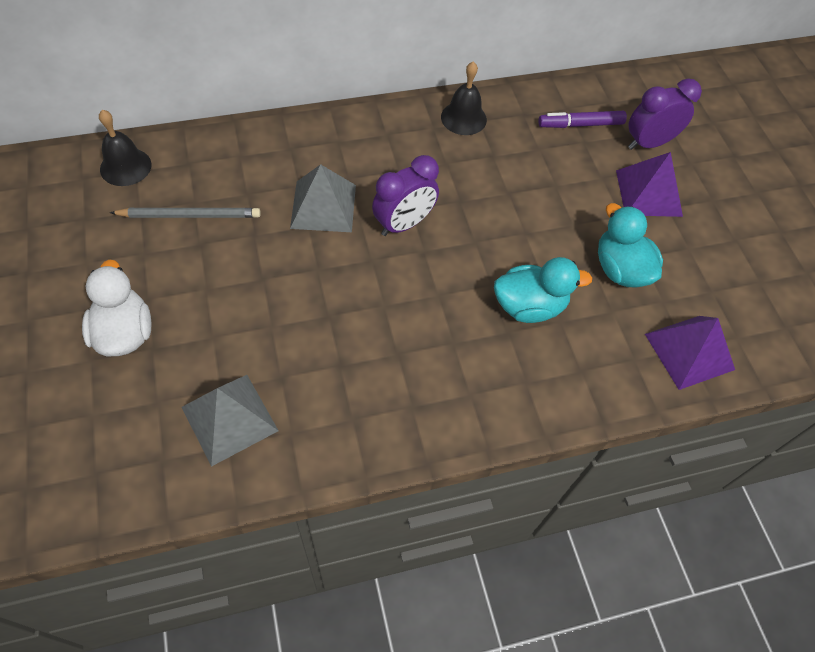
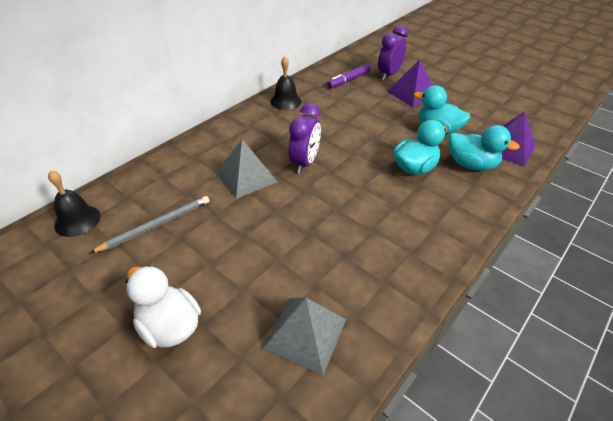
camera: 30 degrees left, 15 degrees down
(607, 345) = (471, 165): none -> turquoise duck

